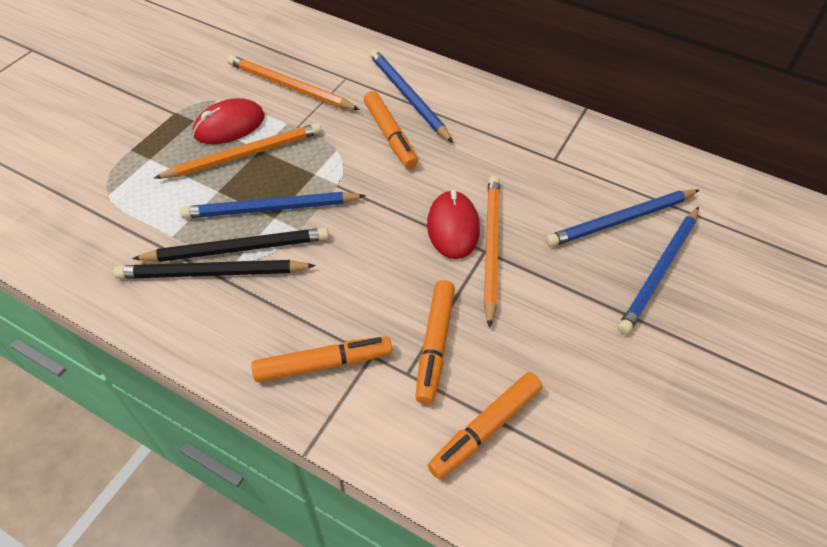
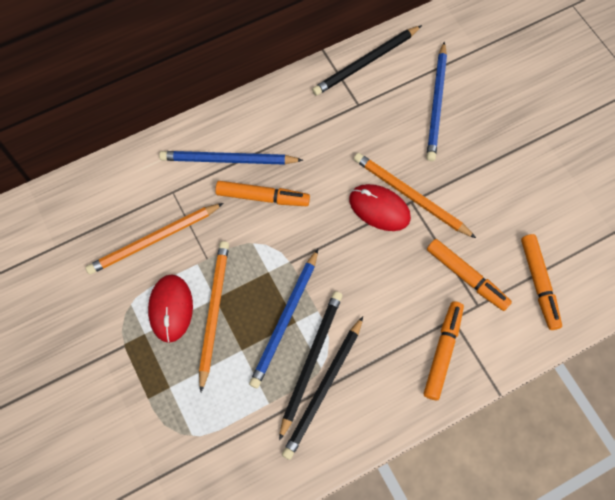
camera: 55 degrees left, 15 degrees up
(606, 143) = (366, 62): none -> black pencil
(659, 271) = (488, 112): blue pencil -> none

